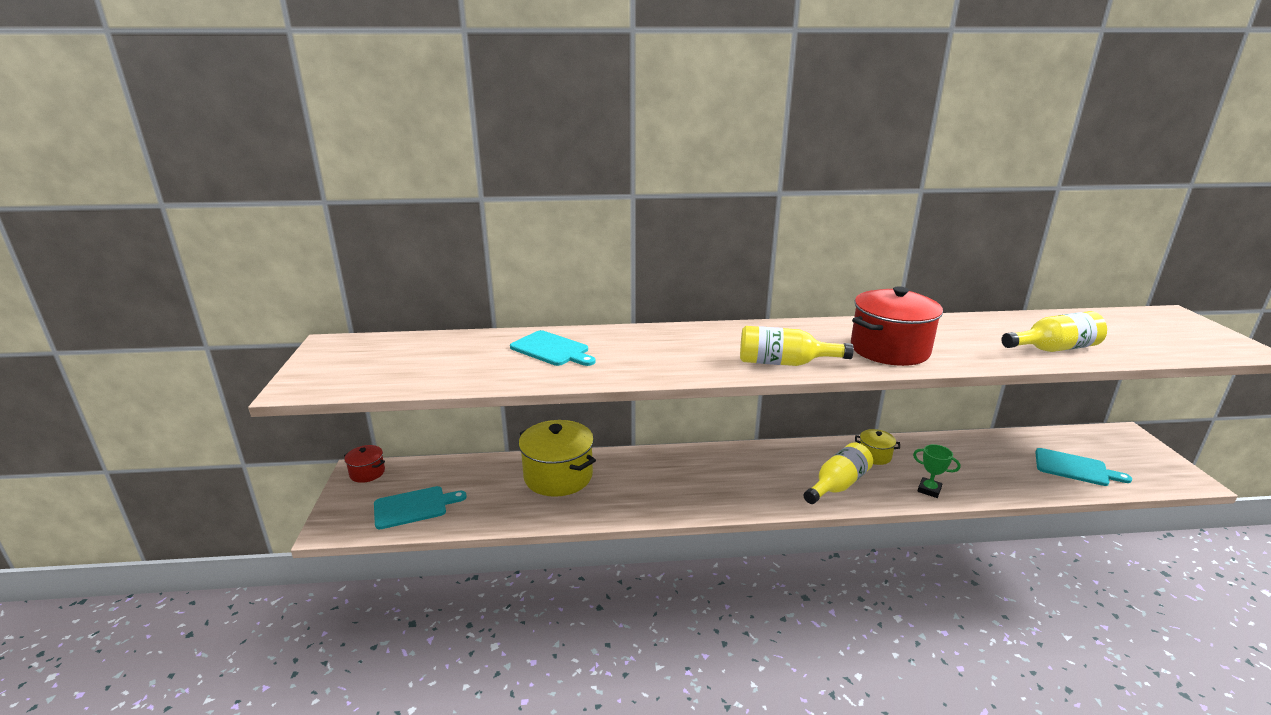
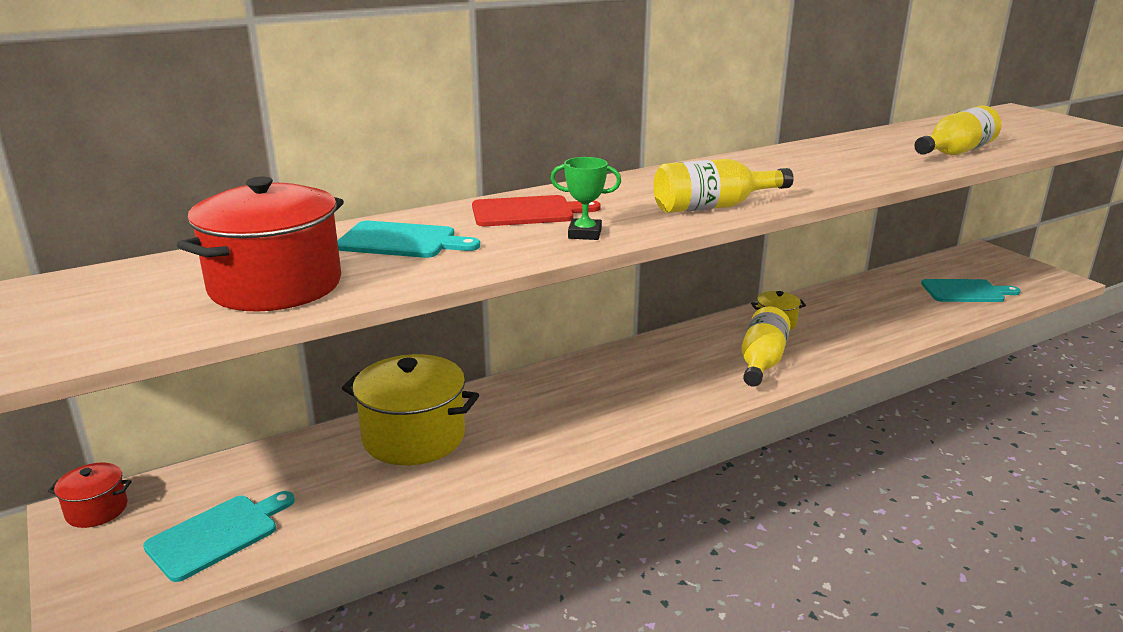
camera: 25 degrees left, 0 degrees up
(650, 342) = (527, 212): none -> red cutting board
(889, 350) = (807, 176): red pot -> red pot (275, 286)
(929, 490) = (855, 344): green trophy -> green trophy (585, 234)

